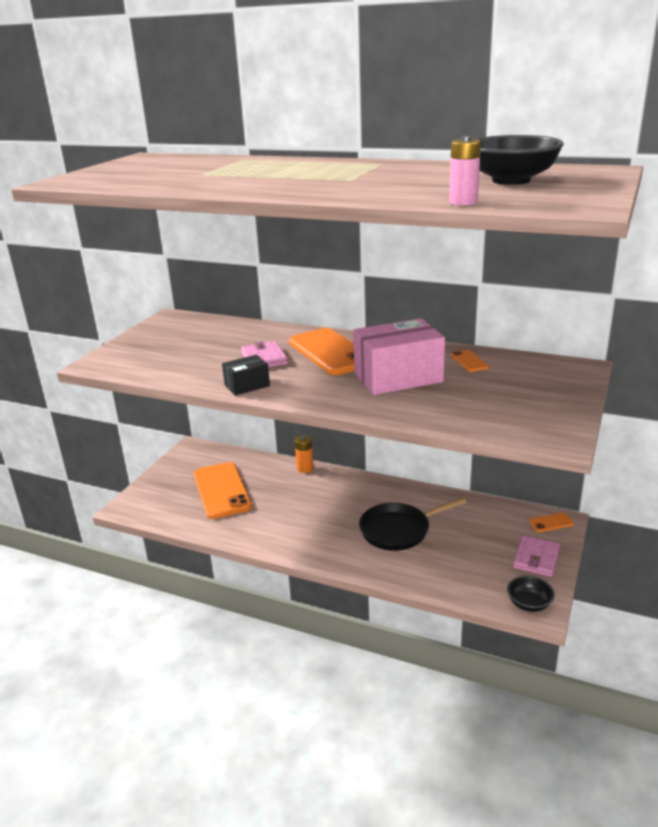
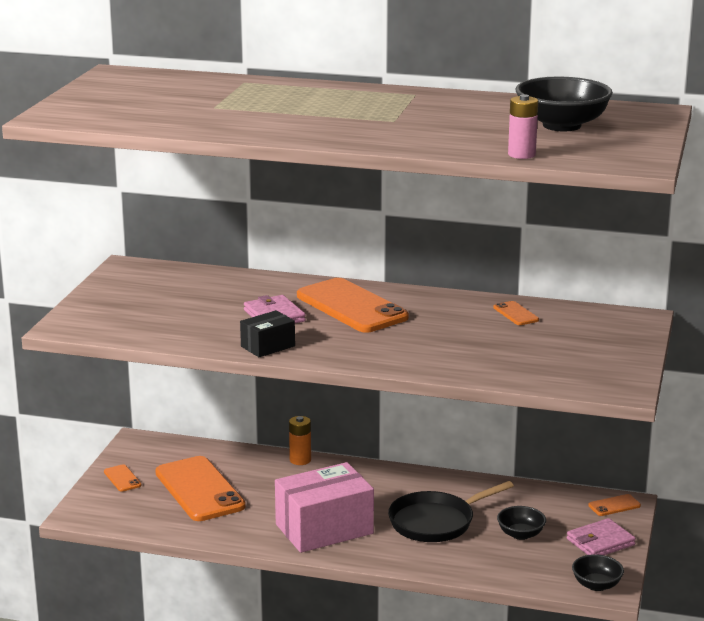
camera: 10 degrees left, 5 degrees down
(169, 478) = (122, 478): none -> orange phone
(398, 377) = (439, 333): pink box -> pink box (324, 529)
(468, 546) = (520, 534): none -> black bowl
(536, 558) = (600, 542): pink wallet -> pink wallet turned 45 degrees clockwise

